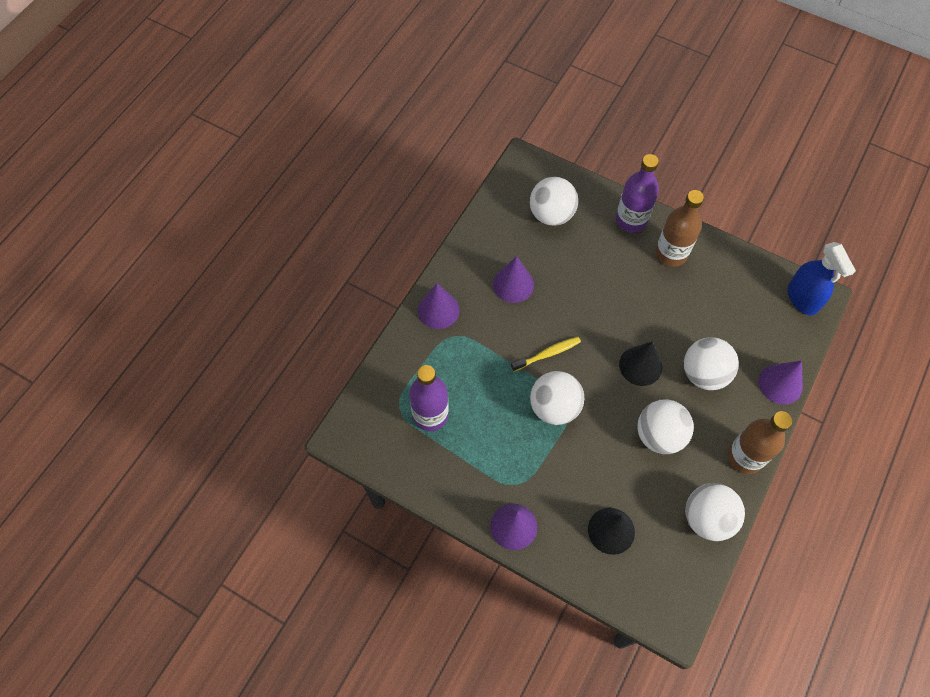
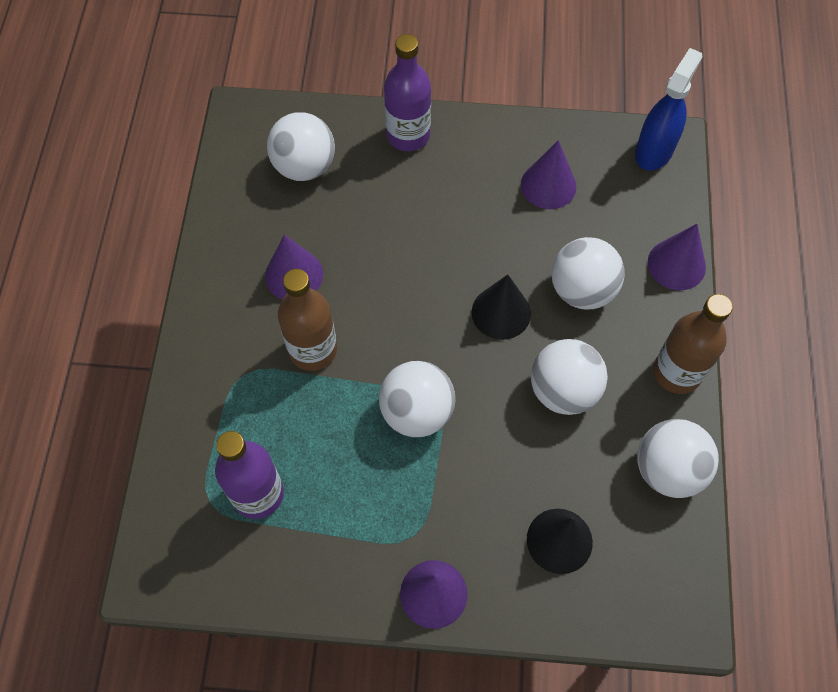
camera: 25 degrees left, 0 degrees up
(438, 310) = (208, 349): purple cone -> purple cone (548, 185)
(547, 354) = (378, 347): yellow toothbrush -> none
(671, 253) = (475, 158): brown bottle -> brown bottle (313, 350)
(802, 298) = (654, 151): blue spray bottle -> blue spray bottle turned 105 degrees counterclockwise

